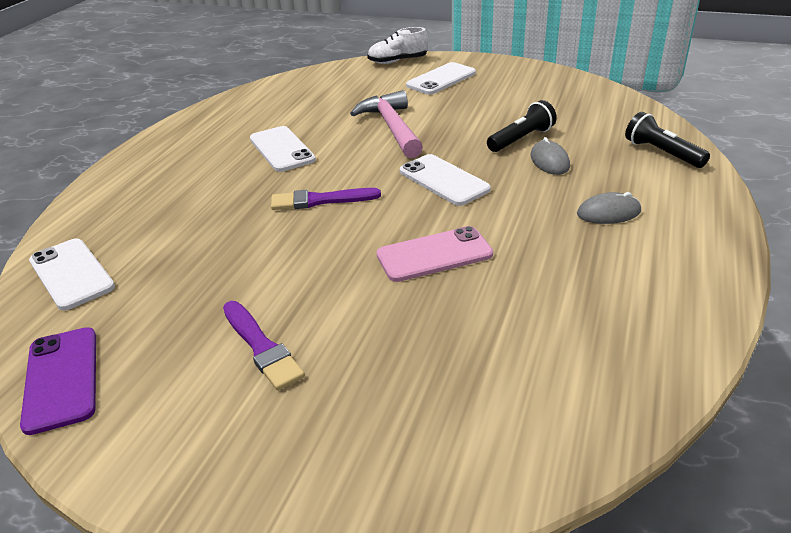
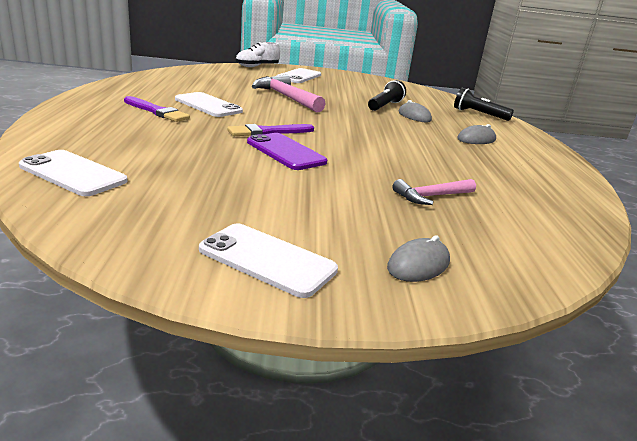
camera: 25 degrees left, 10 degrees down
(62, 379) = (127, 239): purple phone -> purple phone (285, 152)
(261, 347) = (301, 210): purple brush -> purple brush (157, 111)
(330, 454) = (418, 264): none -> grey mouse
(434, 255) = (384, 159): pink phone -> none
(443, 180) = (352, 123): white phone -> white phone (267, 260)
(443, 332) = (431, 196): none -> pink hammer

